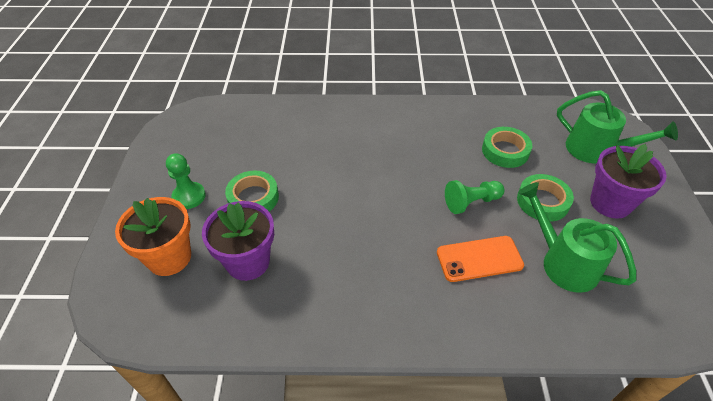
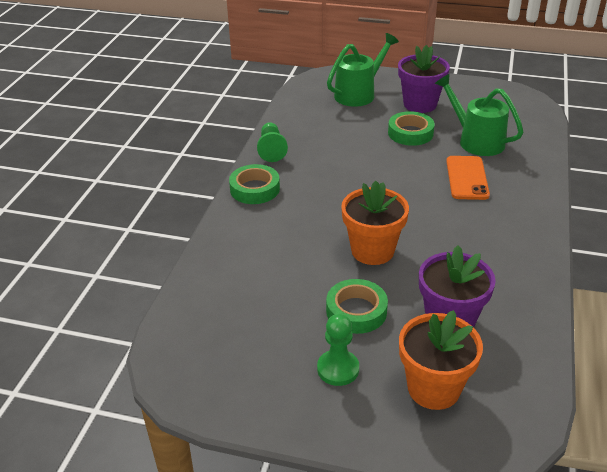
camera: 75 degrees left, 10 degrees down
(332, 197) = (372, 250): none -> orange flower pot
(471, 202) = (402, 168): green pawn -> green pawn (271, 149)
(505, 151) = (343, 136): green tape -> green tape (254, 189)
(563, 262) = (476, 140): green watering can -> green watering can turned 75 degrees clockwise

